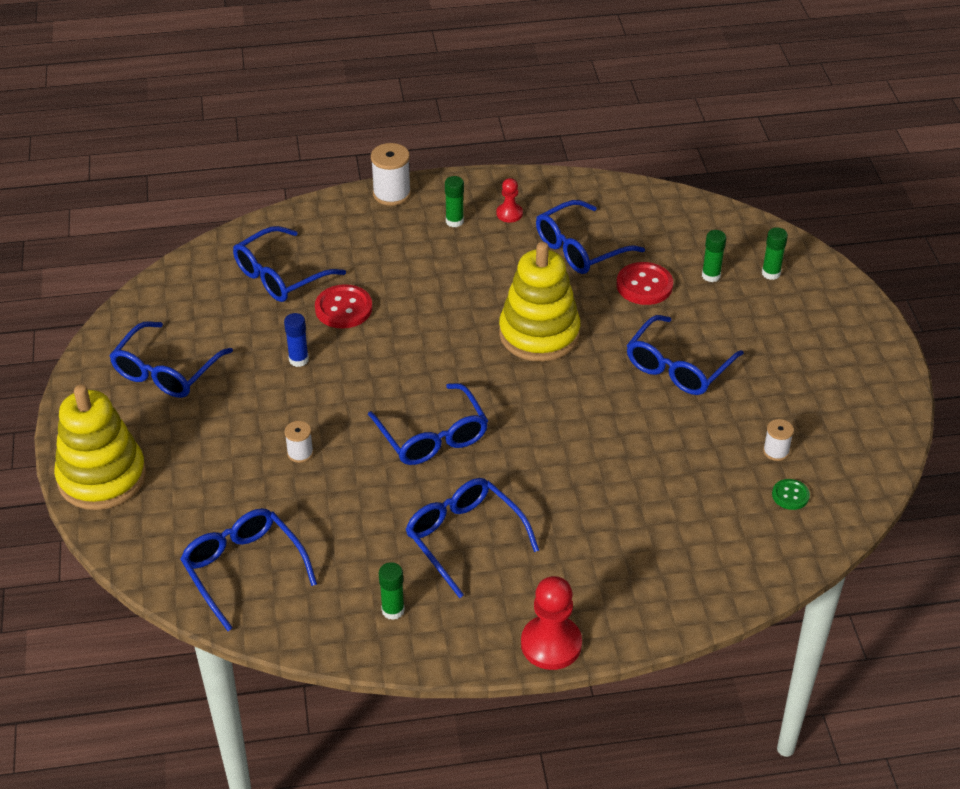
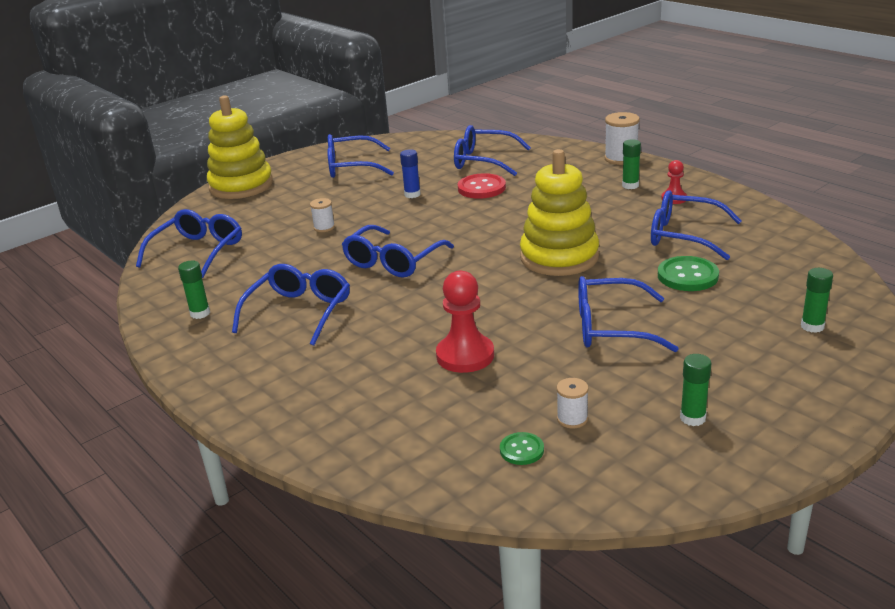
camera: 60 degrees right, 15 degrees down
(551, 644) = (214, 391): red pawn -> red pawn (465, 355)
(644, 285) = (687, 276): red button -> green button
(711, 276) = (754, 299): green glue stick -> green glue stick (692, 418)

